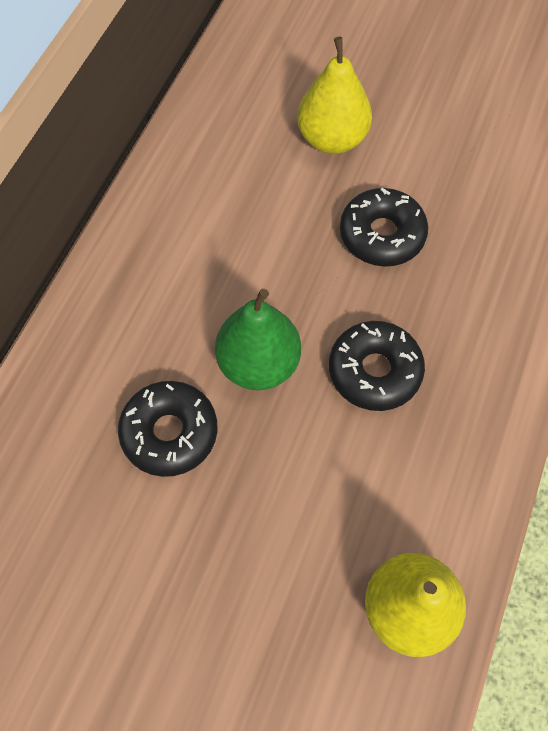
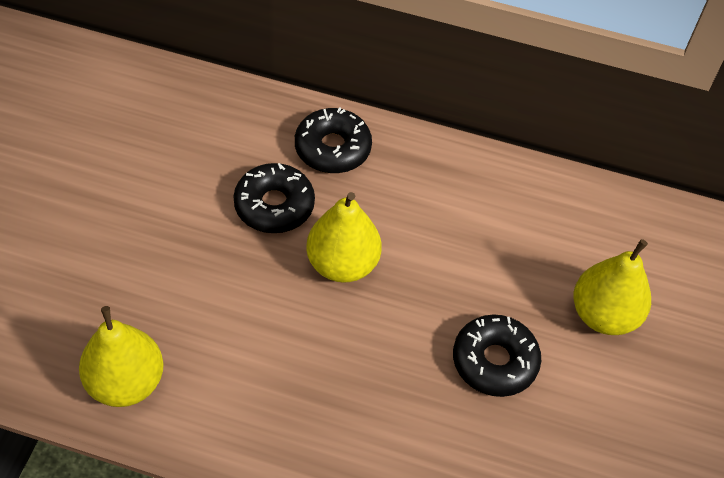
camera: 80 degrees right, 10 degrees down
(258, 364) = (342, 264): green pear -> yellow pear
(374, 371) = (343, 356): black donut -> black donut (332, 148)

